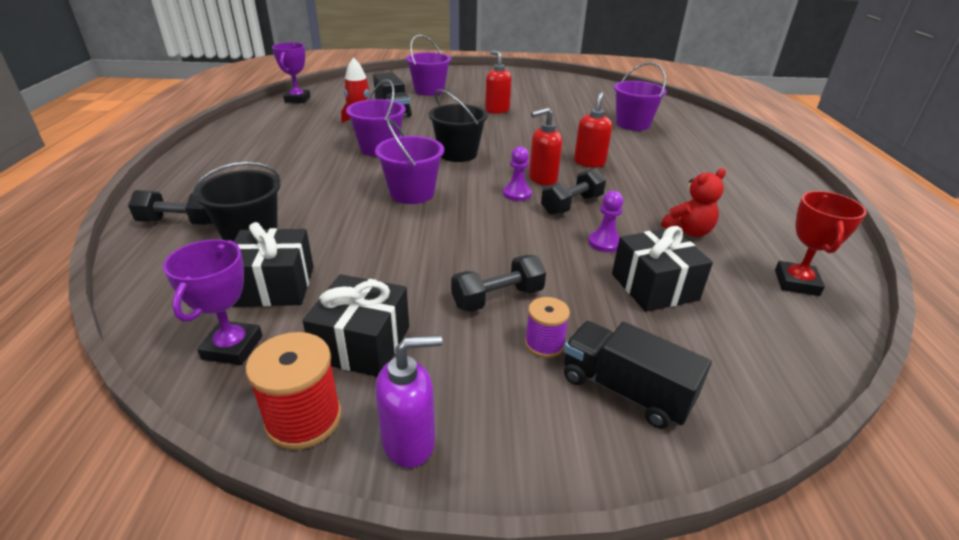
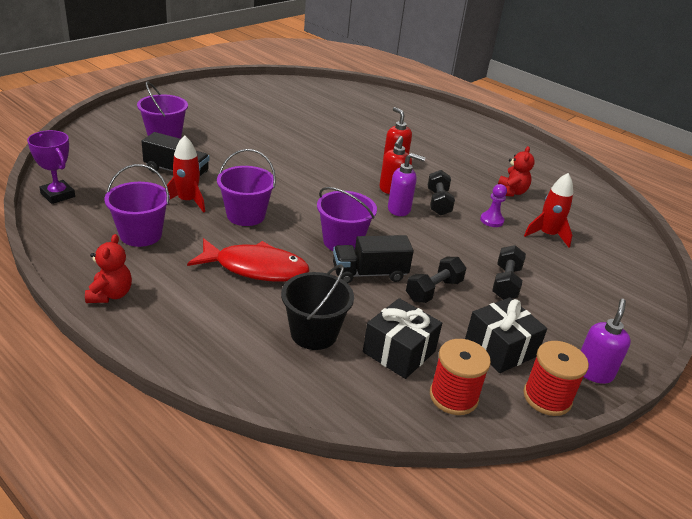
camera: 50 degrees left, 0 degrees up
(180, 222) = (241, 357): black dumbbell -> black dumbbell (433, 290)
(204, 154) = (110, 295): none -> red teddy bear
(232, 347) = (453, 396): purple trophy -> red spool
(312, 180) = (256, 268): none -> red fish
(458, 154) = (308, 193): black bucket -> none
(497, 110) = (258, 138): red soap dispenser -> none
(517, 194) = (399, 209): purple pawn -> purple soap dispenser
(544, 344) = (559, 293): purple spool -> none
(625, 390) = (613, 294): black truck -> black truck (369, 274)
(632, 124) = (364, 117): purple bucket -> purple bucket (141, 235)
(654, 287) = (547, 235): black gift -> red rocket
(796, 283) = (585, 200): red trophy -> none

